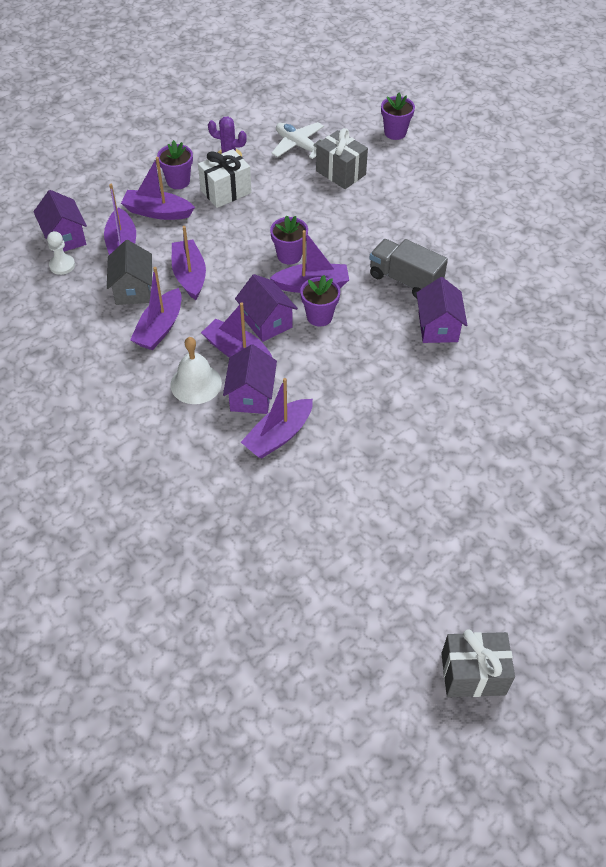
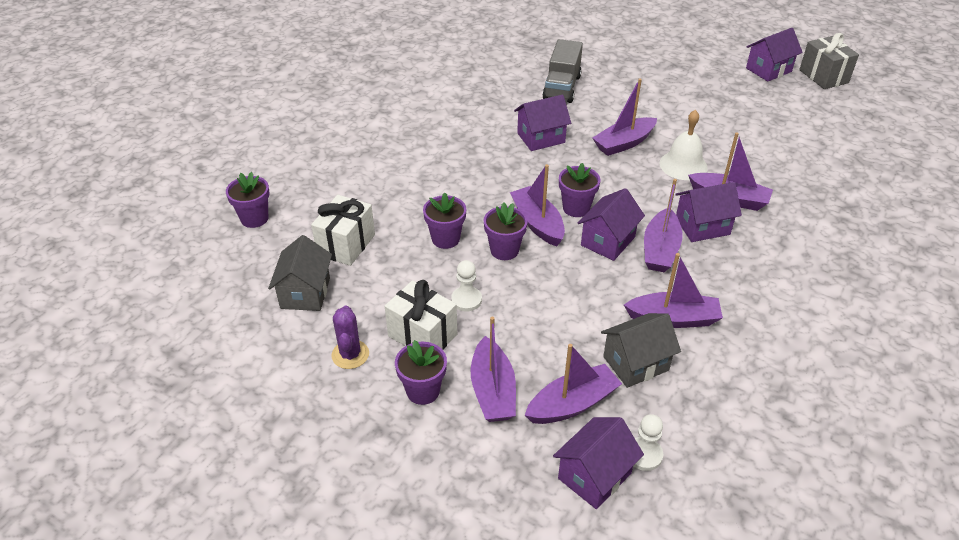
camera: 110 degrees left, 10 degrees down
(189, 275) = (582, 321): purple boat -> purple boat (624, 143)
(196, 383) = (719, 267): white bell -> white bell (683, 165)
(247, 221) = (466, 300): none -> white pawn
(299, 146) = (305, 293): white plane -> grey house
(320, 226) = (445, 239): none -> purple flower pot
(340, 173) = (346, 245): grey gift -> white gift
(405, 280) = (493, 166): grey truck -> grey truck (562, 87)
(509, 612) = (768, 70): none -> purple house

